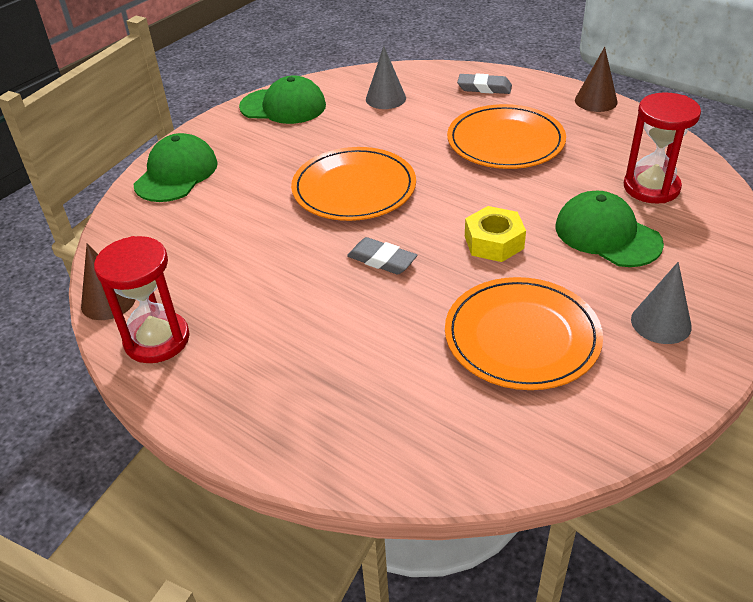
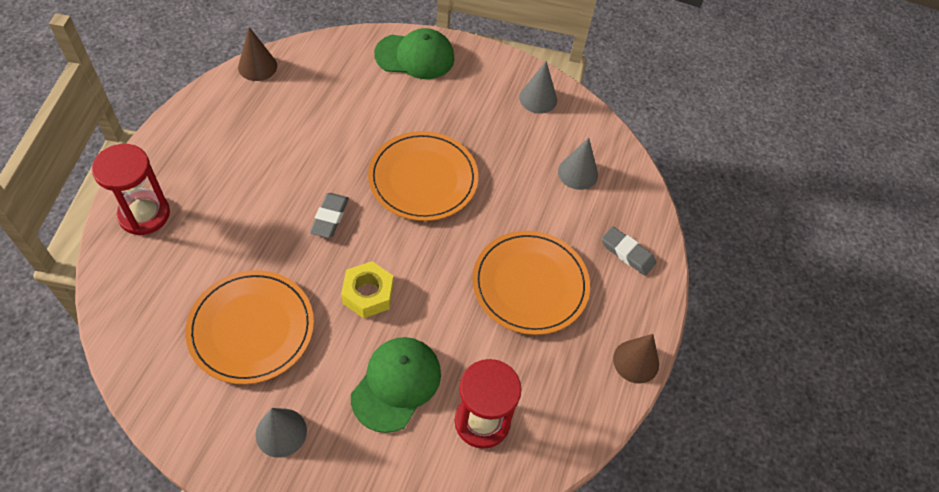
camera: 65 degrees right, 15 degrees up
(157, 340) = (222, 105): red hourglass -> red hourglass (144, 214)
(283, 106) = (538, 98): green cap -> grey cone
(484, 88) = (627, 253): grey eraser -> grey eraser turned 45 degrees counterclockwise

